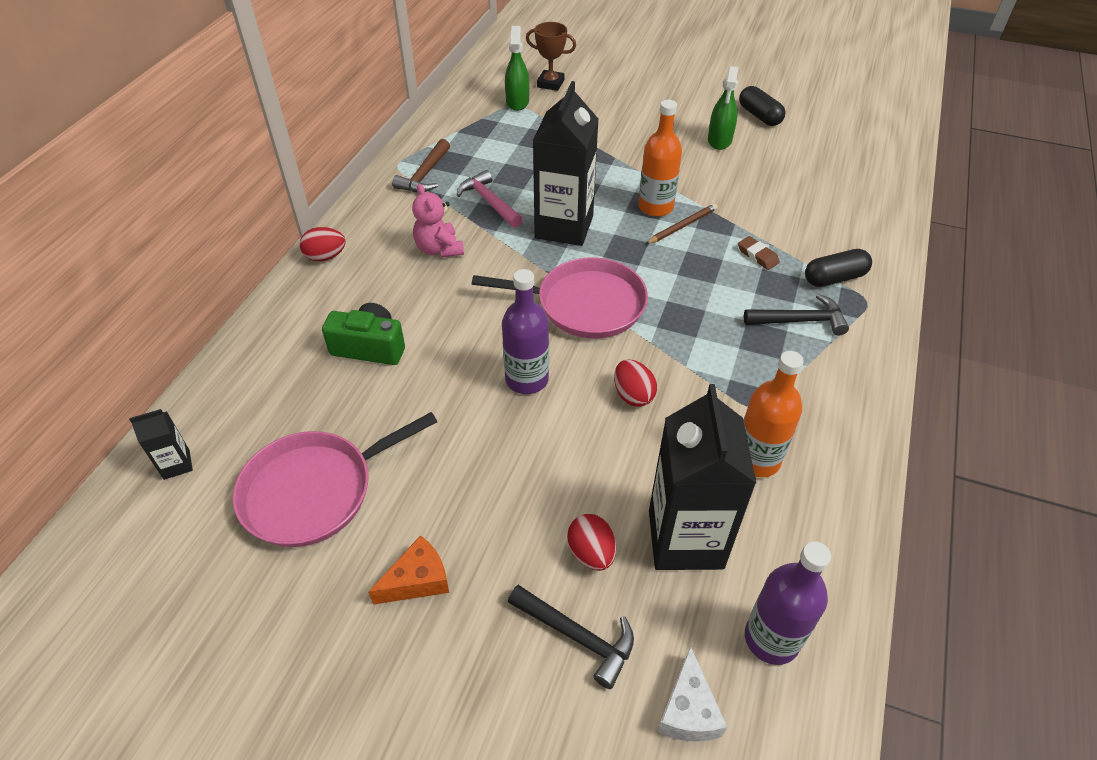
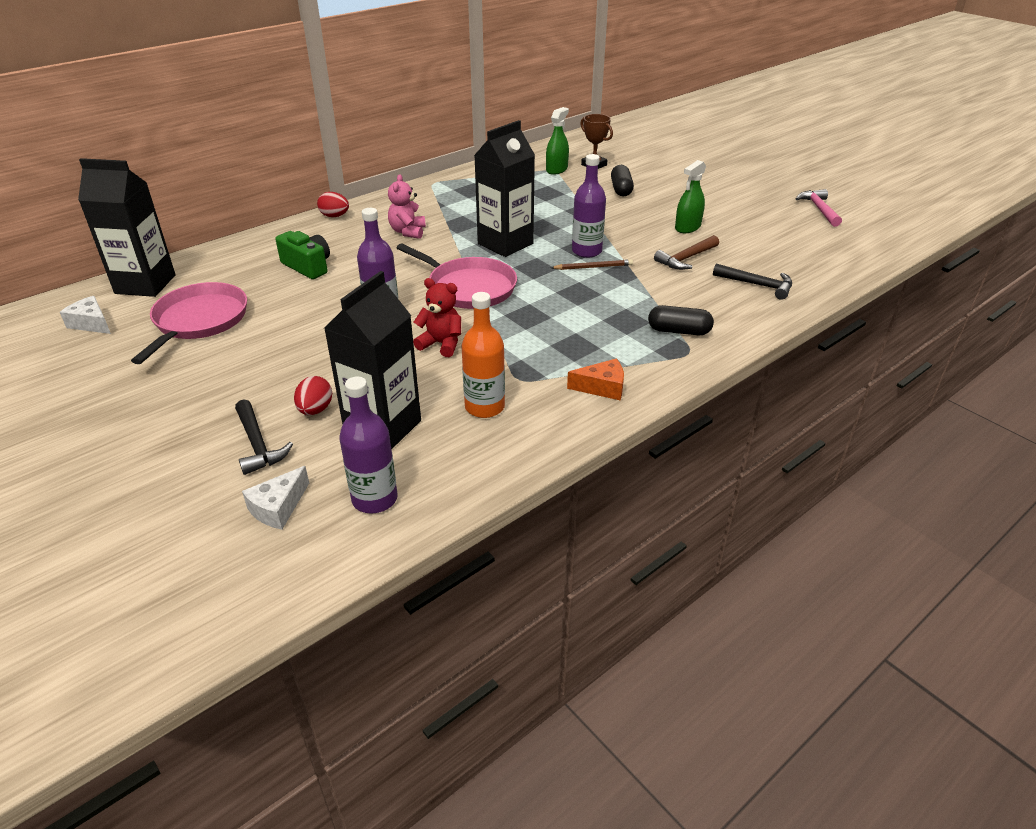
camera: 30 degrees right, 10 degrees down
(165, 563) = (91, 323): none -> white cheese
(176, 464) = (145, 284): black carton -> black carton, size x2.27
(315, 491) = (199, 321): pink pan -> pink pan turned 105 degrees clockwise
(417, 580) = (203, 381): orange cheese -> orange cheese (602, 387)
(425, 175) = (445, 192): brown hammer -> brown hammer (686, 259)
(489, 202) = (470, 217): pink hammer -> pink hammer (819, 209)
(633, 395) = (441, 344): red egg -> red teddy bear
(655, 207) = (586, 251): orange bottle -> purple bottle
(757, 256) = (631, 300): brown eraser -> none
(759, 116) = (741, 221): black capsule -> black capsule (621, 189)
(800, 320) = (617, 346): black hammer -> black hammer (757, 285)

